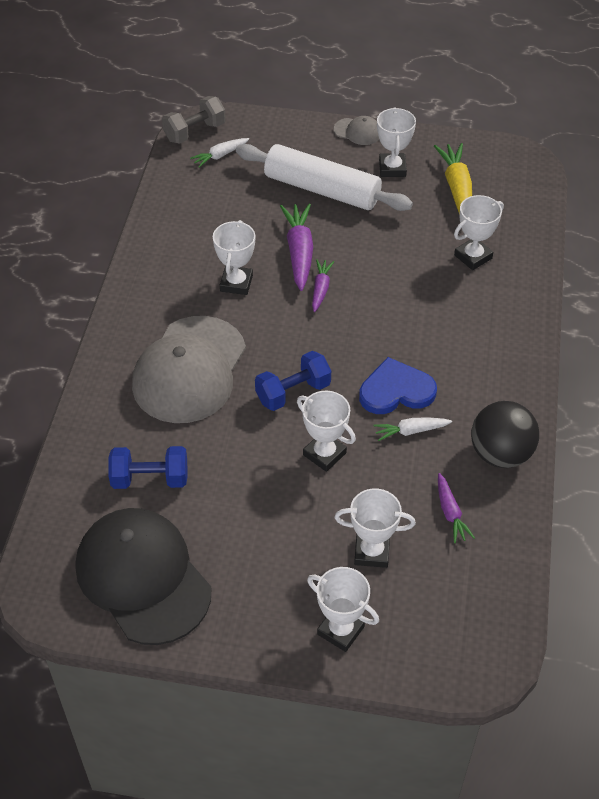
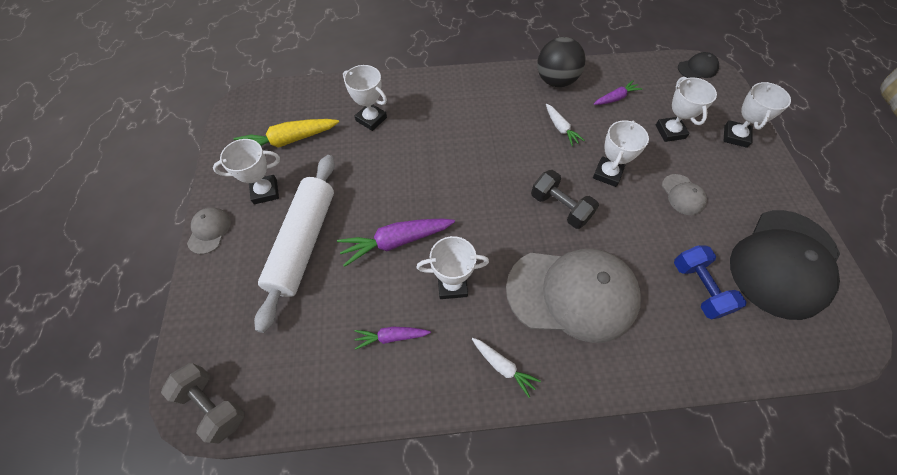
camera: 105 degrees left, 10 degrees up
(220, 156) = (257, 360): white carrot -> white carrot (503, 366)
(268, 519) = (682, 195): none -> grey cap
(293, 392) = (560, 207): blue dumbbell -> black dumbbell
(320, 289) = (438, 214): purple carrot -> purple carrot (391, 337)
(396, 390) = (528, 143): blue heart -> none
(490, 651) = (697, 68): none -> black cap

